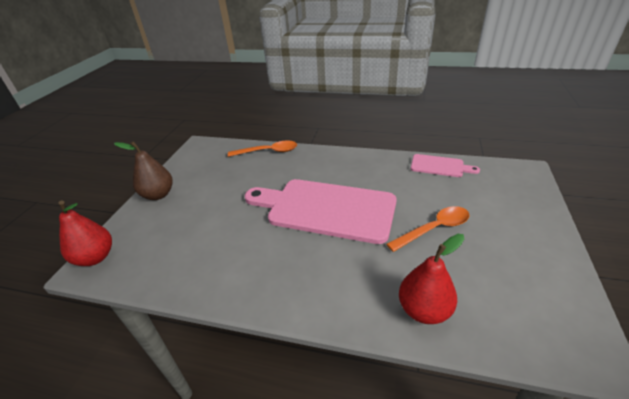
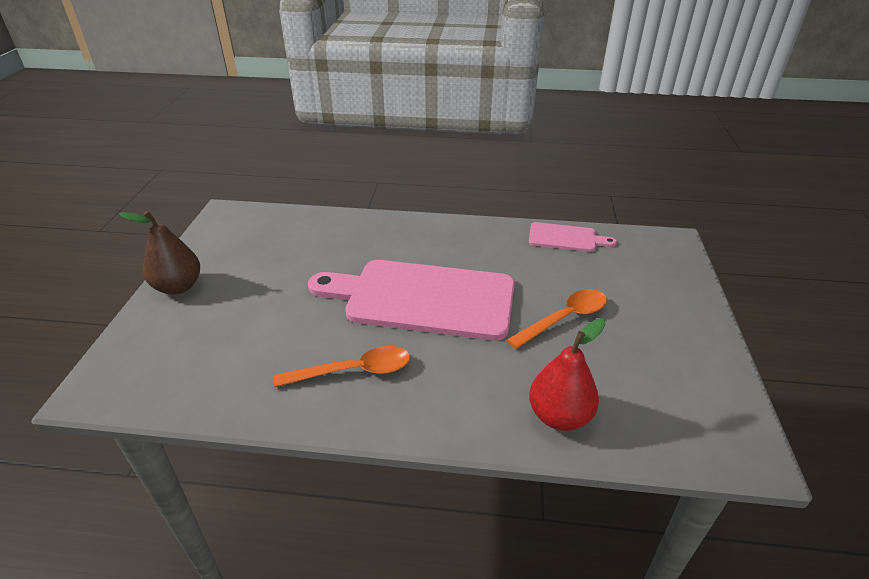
camera: 10 degrees left, 0 degrees up
(95, 257) = (103, 377): red pear -> none
(268, 151) = (331, 222): orange spoon -> orange spoon (354, 371)

